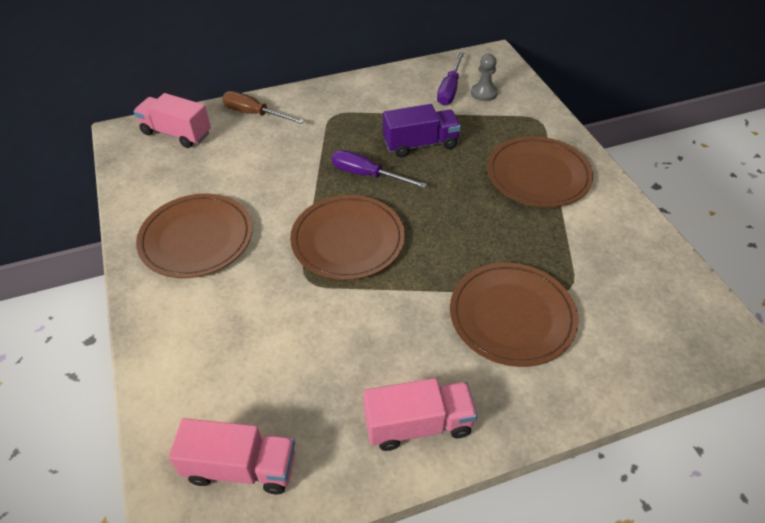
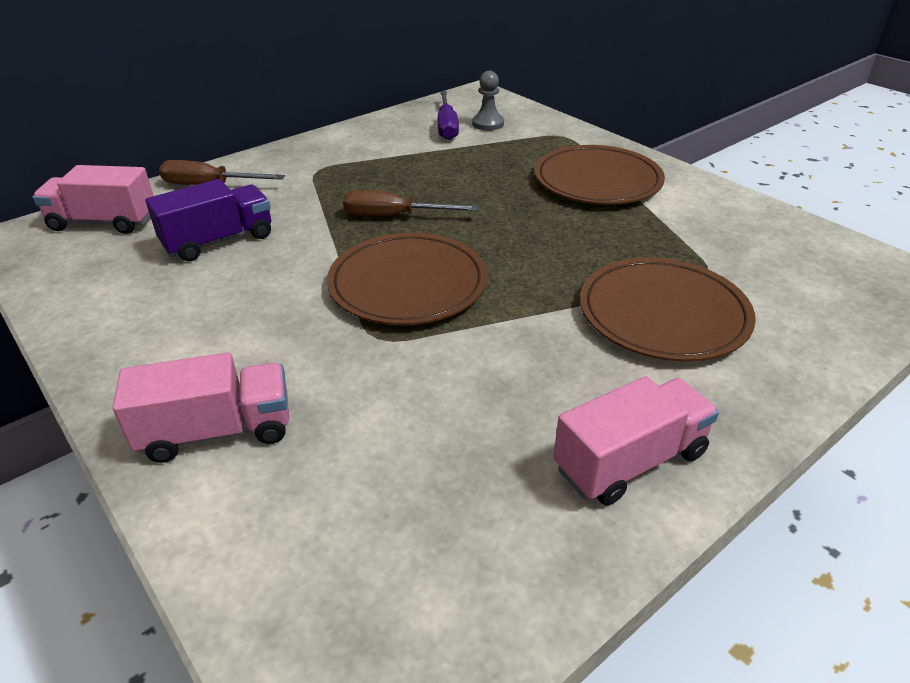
camera: 20 degrees left, 10 degrees down
(196, 238) = (187, 327): brown plate -> none
(241, 467) = (403, 598): pink truck -> pink truck (217, 431)
(367, 175) = (394, 216): purple screwdriver -> brown screwdriver
(420, 144) = (443, 177): purple truck -> purple truck (219, 241)

